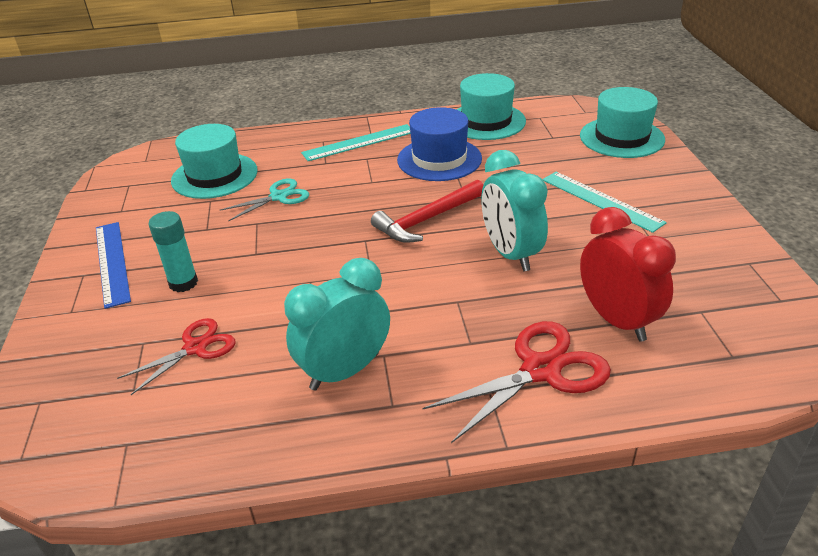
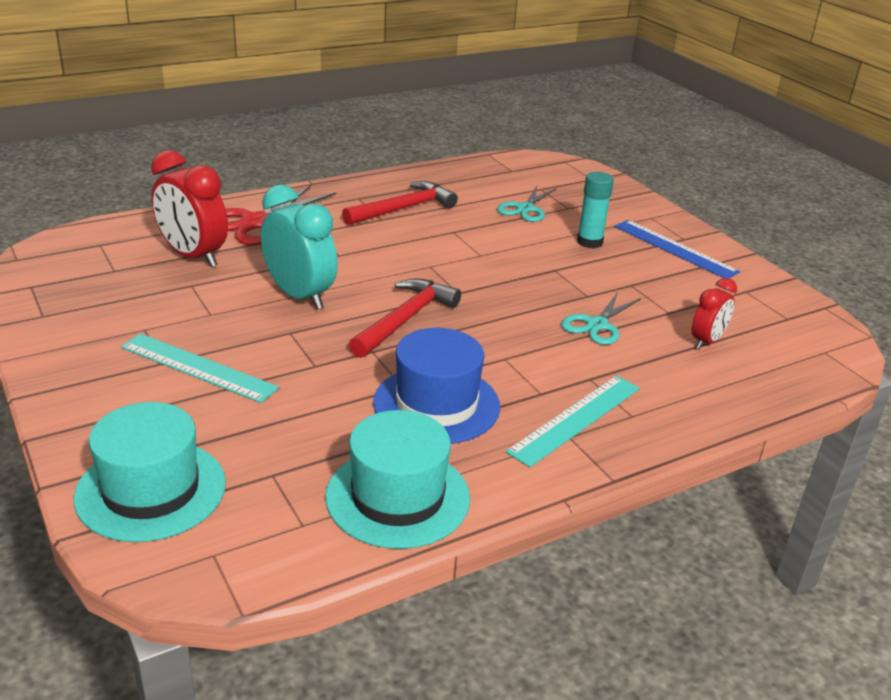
camera: 155 degrees right, 5 degrees down
(195, 348) = (525, 209): red scissors -> turquoise scissors
(214, 176) = (706, 341): turquoise hat -> red clock
(345, 371) = (403, 209): turquoise clock -> red hammer

